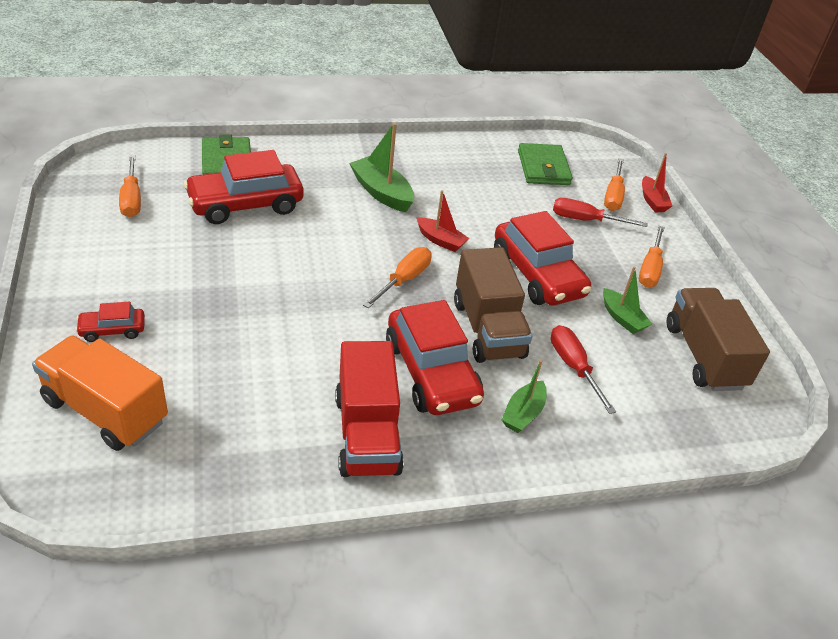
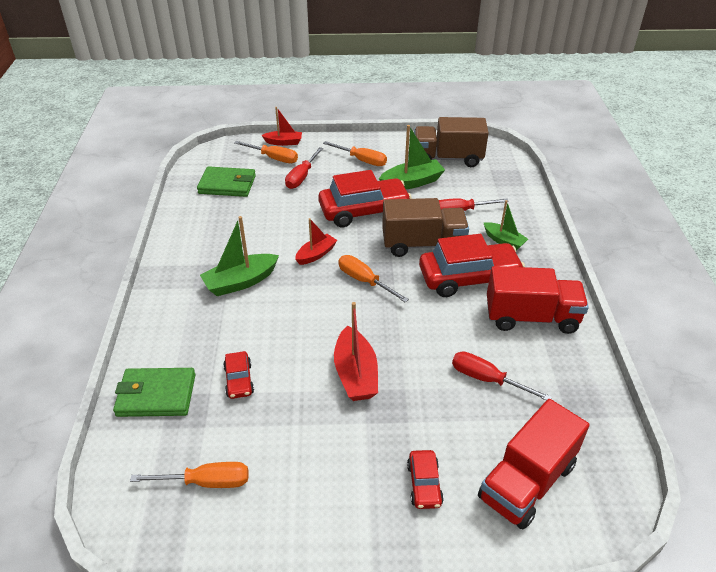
camera: 75 degrees left, 0 degrees up
(105, 411) = (527, 481): orange truck -> red truck
(245, 205) = (239, 380): red car -> red car, size x0.48
(253, 383) = (487, 379): none -> red screwdriver
(257, 278) = (355, 374): none -> red boat
(622, 318) = (412, 182): green boat -> green boat, size x1.55

